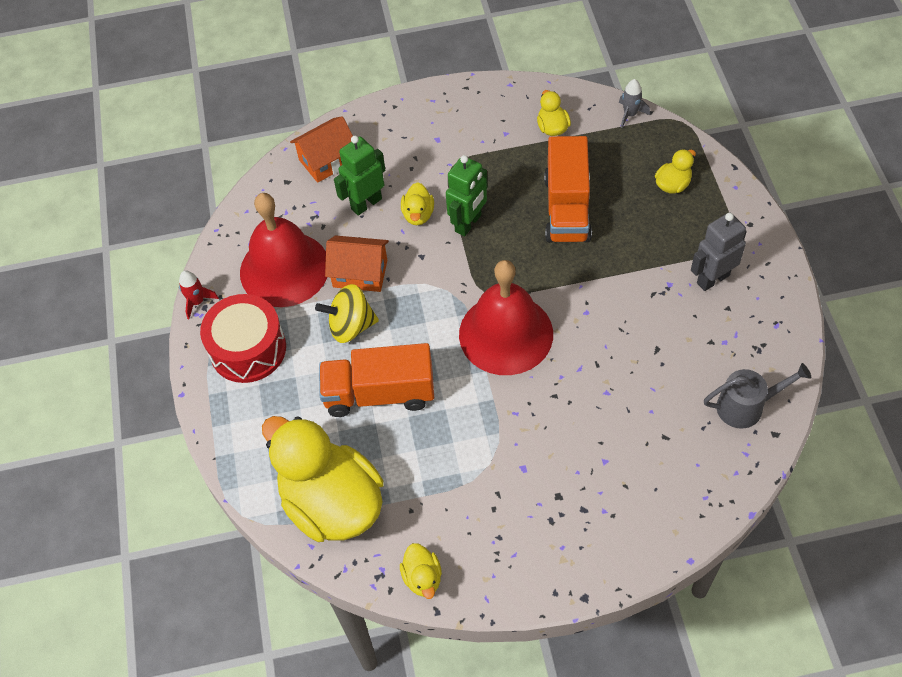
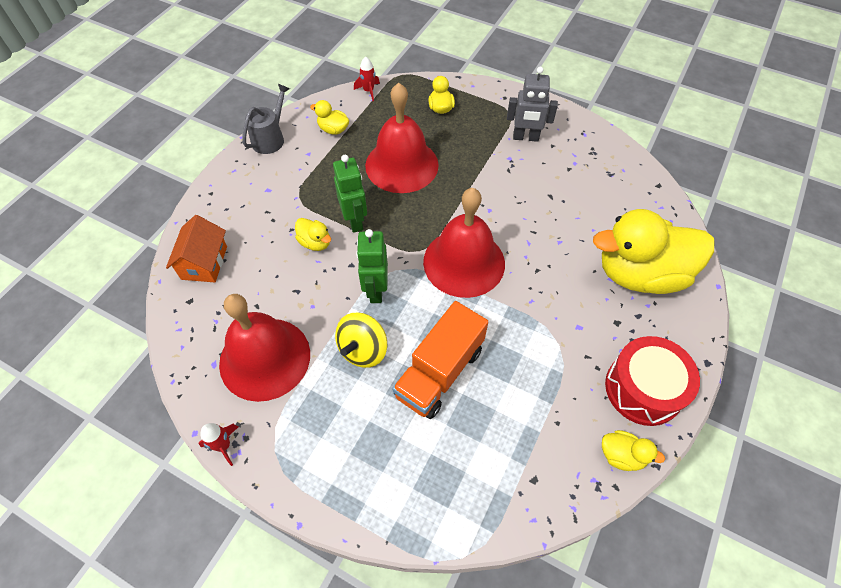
camera: 55 degrees left, 0 degrees up
(248, 349) = (309, 438): red drum -> red drum (643, 389)
(332, 503) = (507, 475): yellow duck -> yellow duck (640, 274)
(360, 273) = (324, 311): orange house -> none
(366, 203) = (270, 266): green robot -> green robot (375, 290)
(567, 208) = (401, 165): orange truck -> red bell
(630, 114) = (368, 91): grey rocket -> red rocket
(712, 279) = (525, 137): grey robot -> grey robot turned 90 degrees counterclockwise
(746, 406) = (628, 184): grey watering can -> grey watering can (270, 138)

